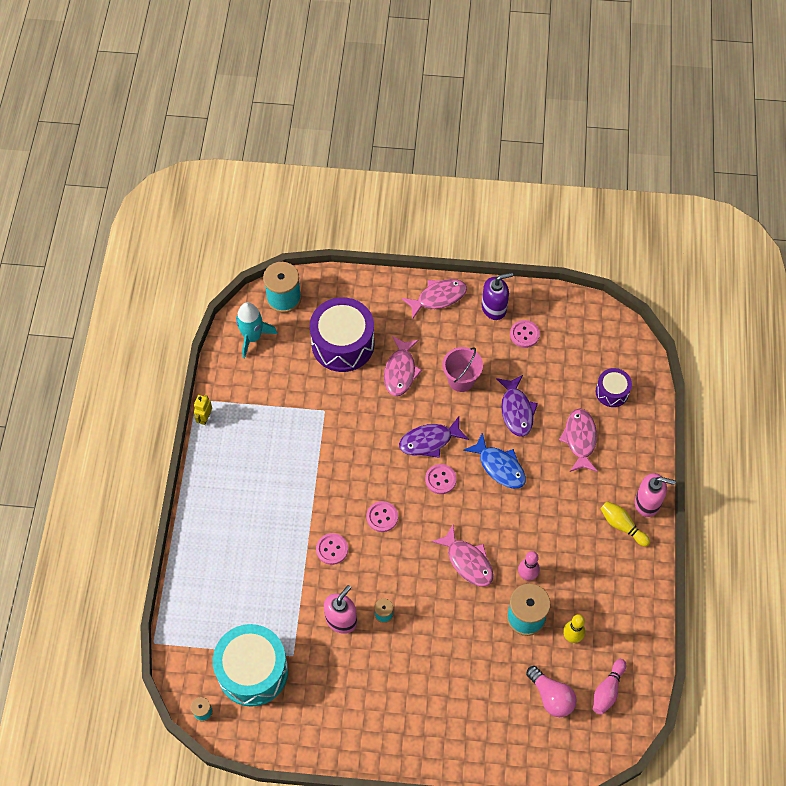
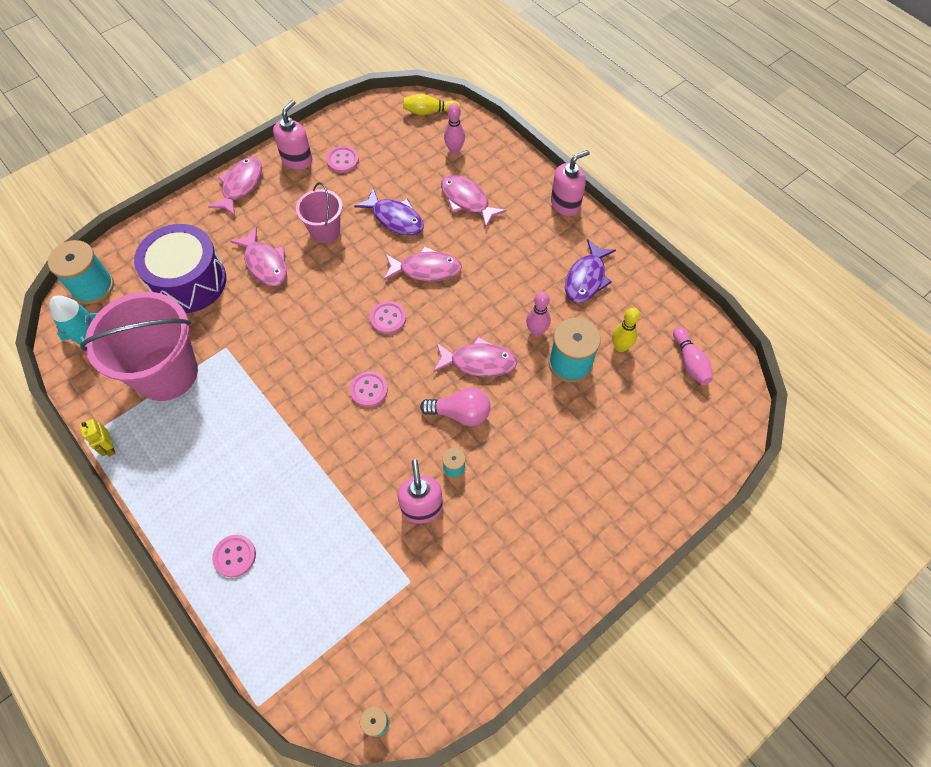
camera: 45 degrees left, 0 degrees up
(253, 671) = (386, 633): turquoise drum -> none
(276, 397) = (166, 373): none -> pink bucket
(332, 549) = (351, 455): pink button -> pink button (234, 556)
(429, 441) = (347, 297): purple fish -> purple fish (586, 278)
(494, 308) = (297, 160): purple soap dispenser -> pink soap dispenser
(499, 466) = (426, 269): blue fish -> pink fish
(551, 697) = (656, 406): pink light bulb -> pink light bulb (460, 413)
(612, 392) = (454, 150): purple drum -> pink bowling pin
(622, 526) = (565, 235): yellow bowling pin -> yellow bowling pin (429, 112)

